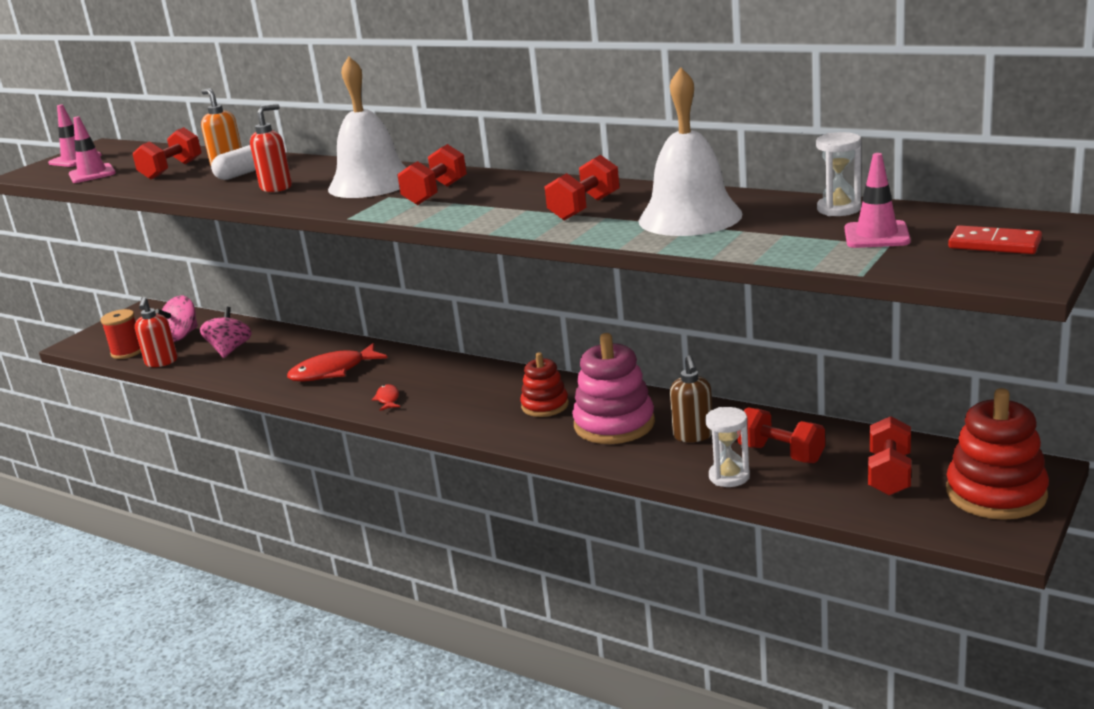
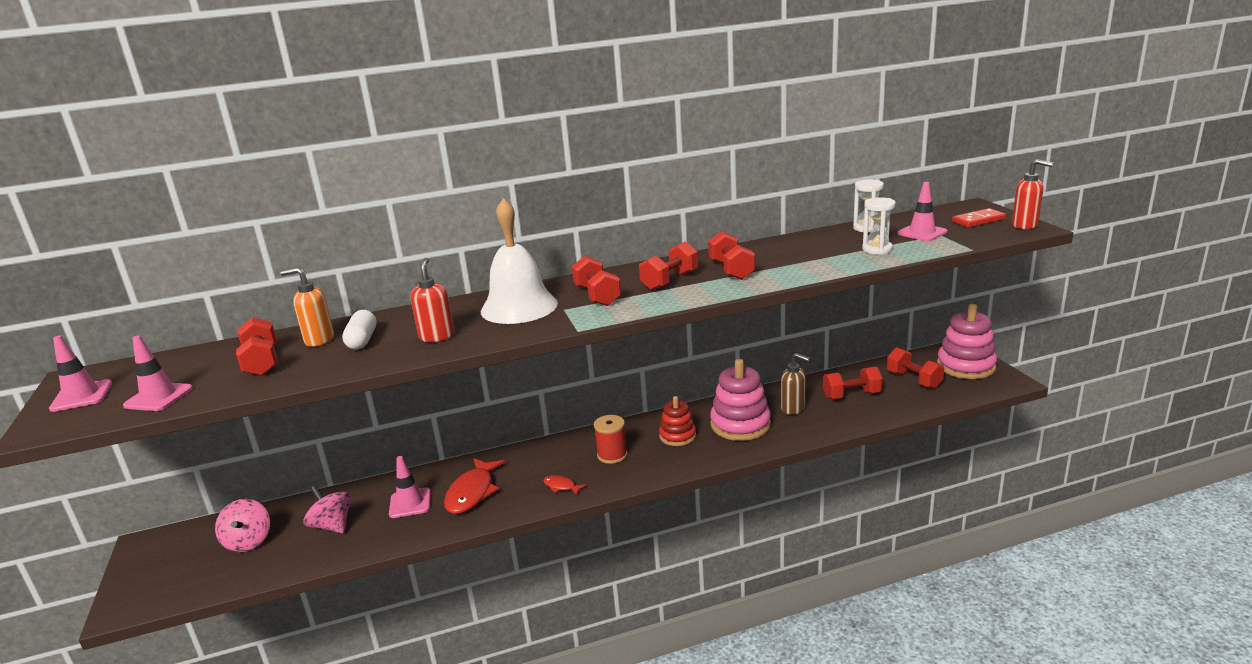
camera: 50 degrees left, 0 degrees up
(127, 352) = (211, 582): red spool -> red spool (612, 455)
(161, 362) = (277, 569): red soap dispenser -> red soap dispenser (1025, 225)
(290, 358) = (410, 503): none -> pink traffic cone
(514, 200) = (670, 281): none -> red dumbbell
(690, 217) = (807, 254): white bell -> none
(729, 476) = (854, 418): white hourglass -> white hourglass (877, 249)
(996, 493) = (966, 366): red stacking toy -> pink stacking toy

